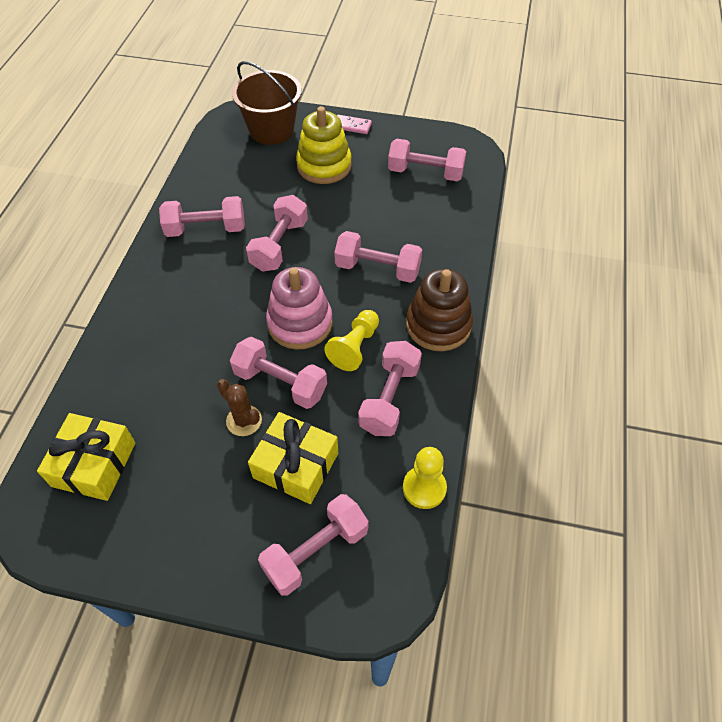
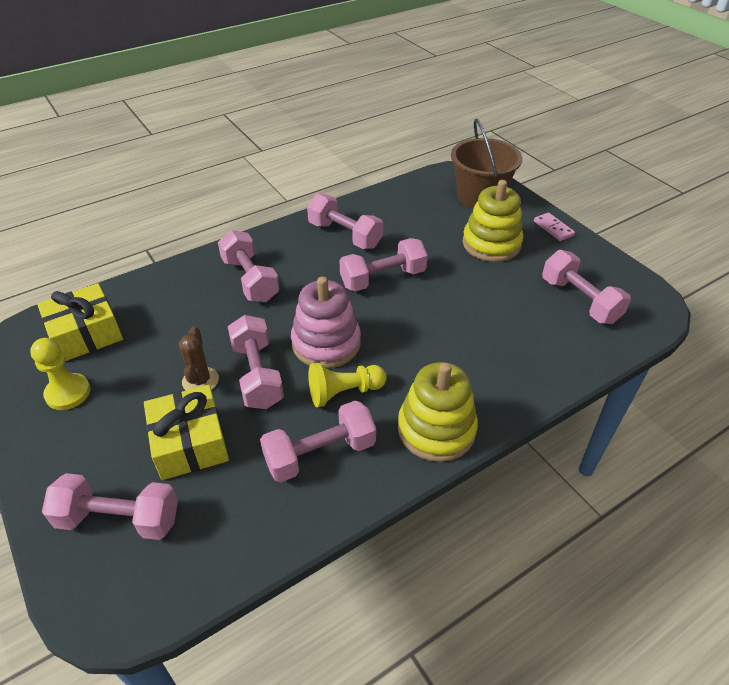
camera: 45 degrees right, 10 degrees down
(377, 269) = (439, 347): pink dumbbell -> pink dumbbell (250, 280)
(424, 488) = (253, 551): yellow pawn -> yellow pawn (68, 393)
(438, 325) = (436, 429): brown stacking toy -> yellow stacking toy

